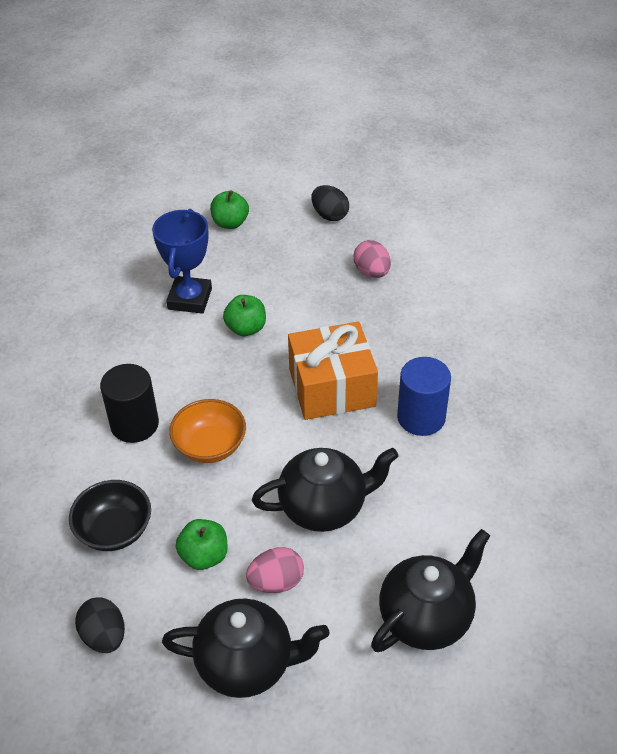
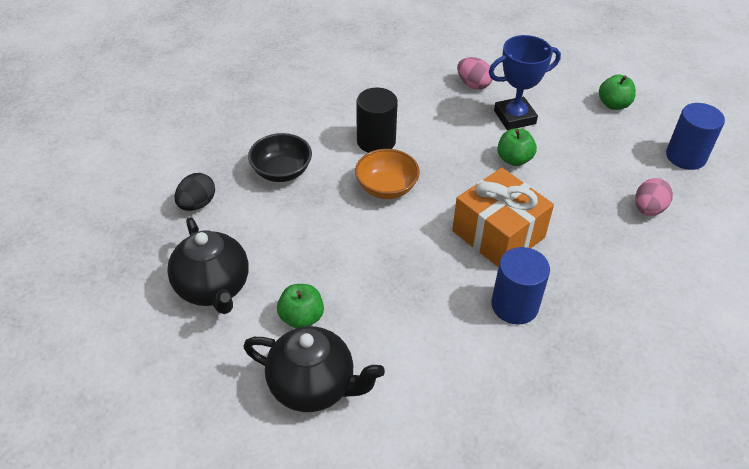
camera: 60 degrees right, 0 degrees up
(204, 556) = (289, 226): green apple -> green apple (301, 317)
(276, 582) = (291, 276): pink egg -> pink egg (473, 85)
(324, 507) = (377, 277): black teapot -> none
(329, 215) = (685, 156): black egg -> blue cylinder

